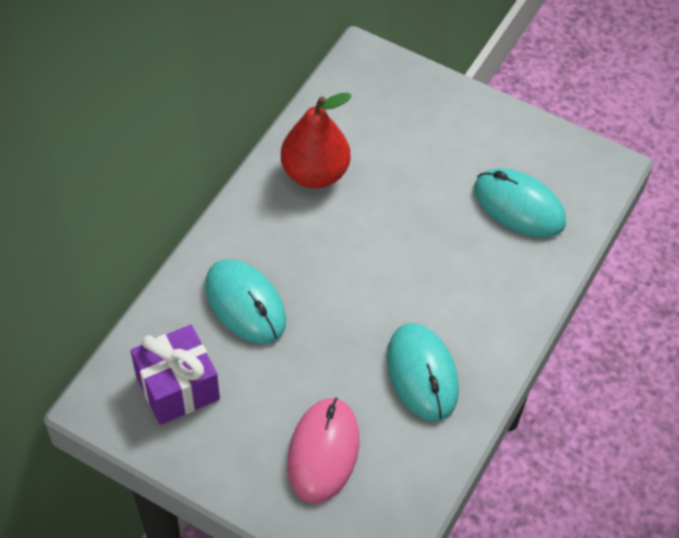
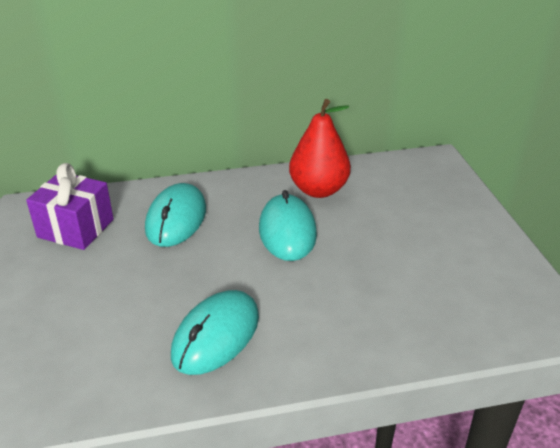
camera: 50 degrees right, 20 degrees down
(323, 452) = (84, 324): pink mouse -> none
(519, 206) = (442, 295): turquoise mouse -> turquoise mouse (287, 231)

